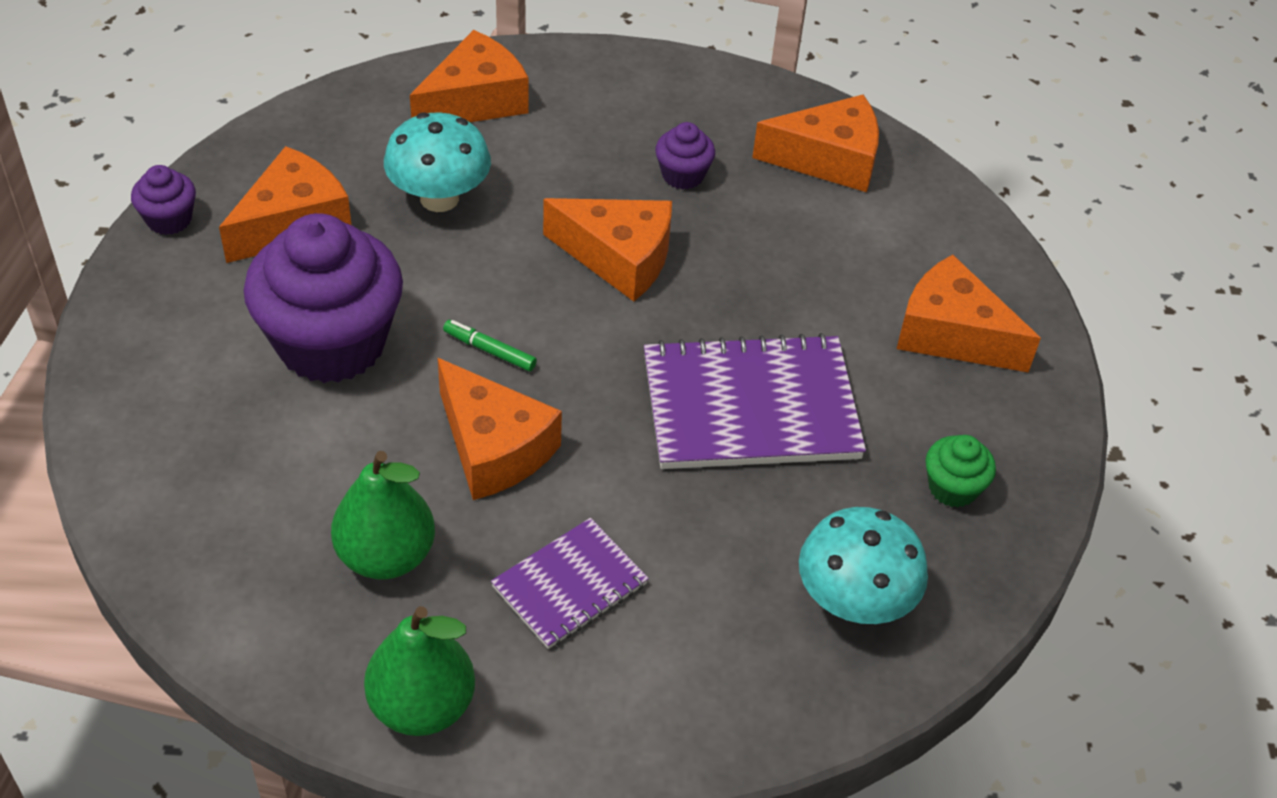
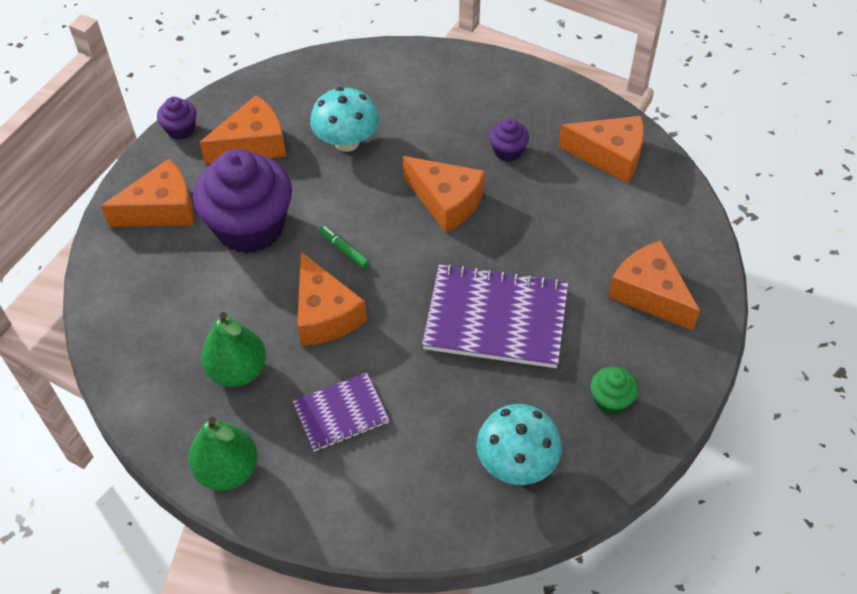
camera: 20 degrees right, 5 degrees up
(475, 101) = (391, 79): orange cheese -> orange cheese (162, 209)

